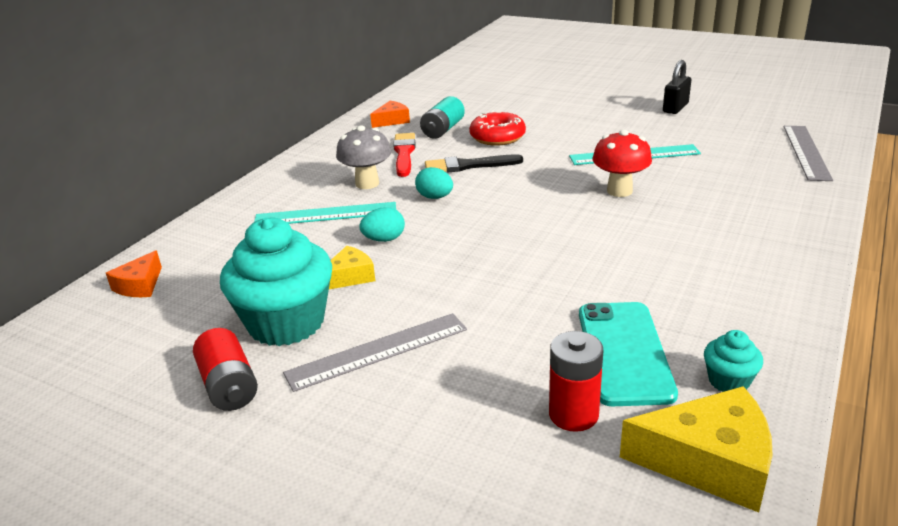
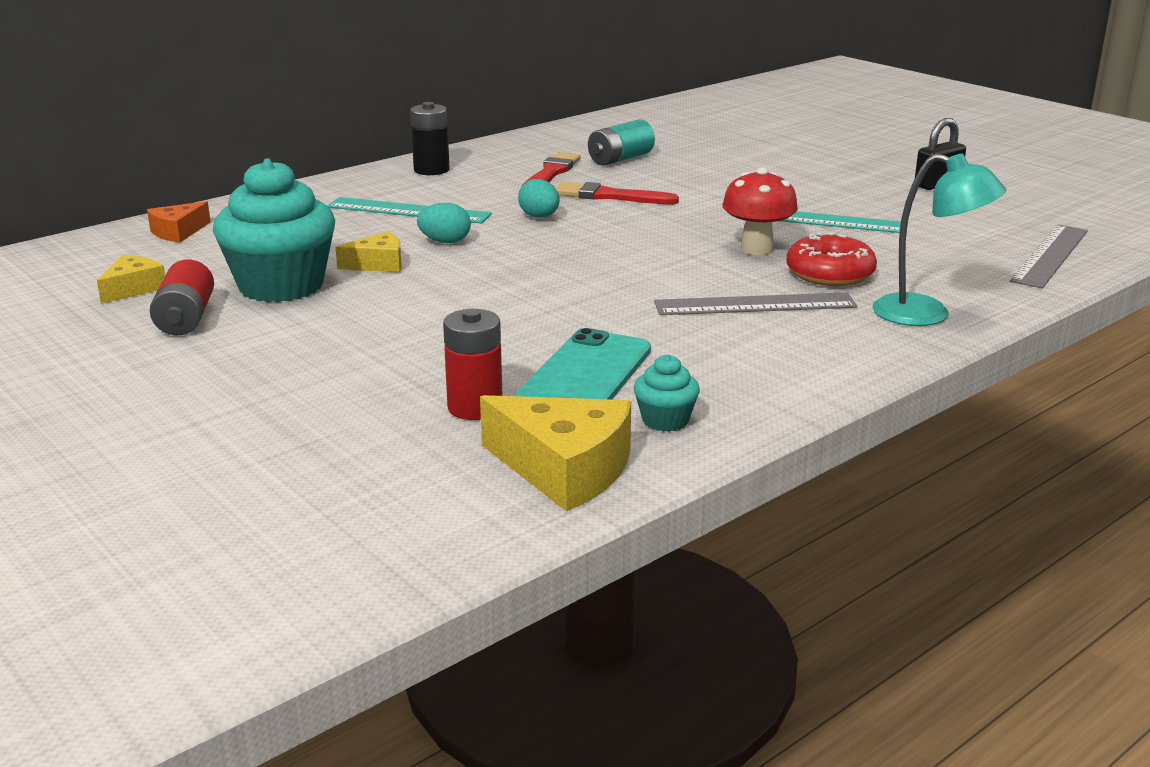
camera: 20 degrees right, 5 degrees down
(148, 363) = (133, 288): none -> yellow cheese
(308, 170) = (431, 170): none -> black battery
(367, 183) = (480, 192): grey mushroom -> none
(377, 351) = (343, 323): grey ruler -> grey ruler (755, 304)
(392, 121) = (572, 141): orange cheese -> none
(468, 166) = (610, 196): black brush -> red brush
(497, 137) = (675, 176): red donut -> red donut (829, 274)
(790, 223) = (927, 314): none -> turquoise lamp

